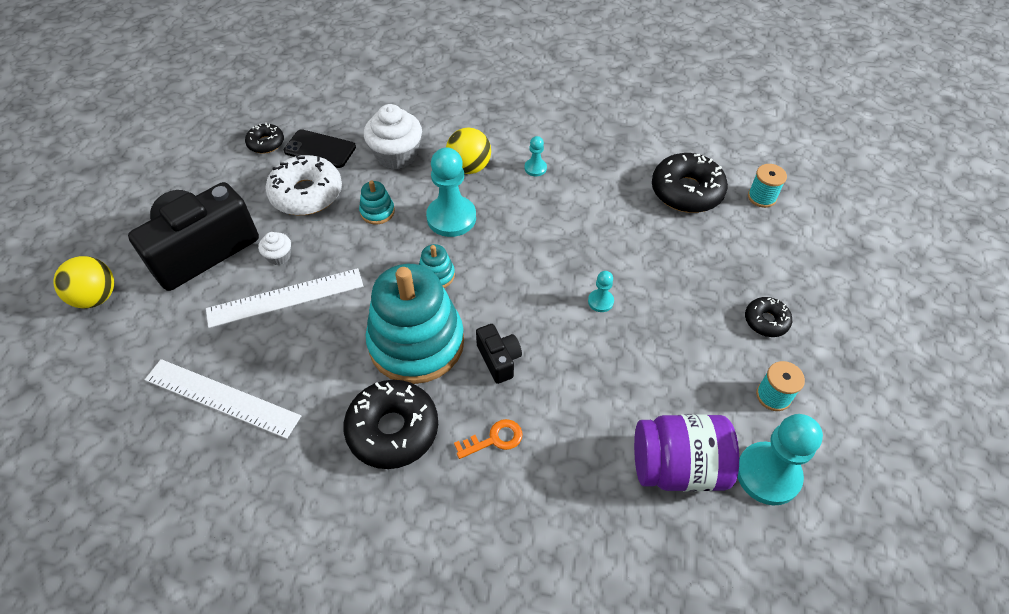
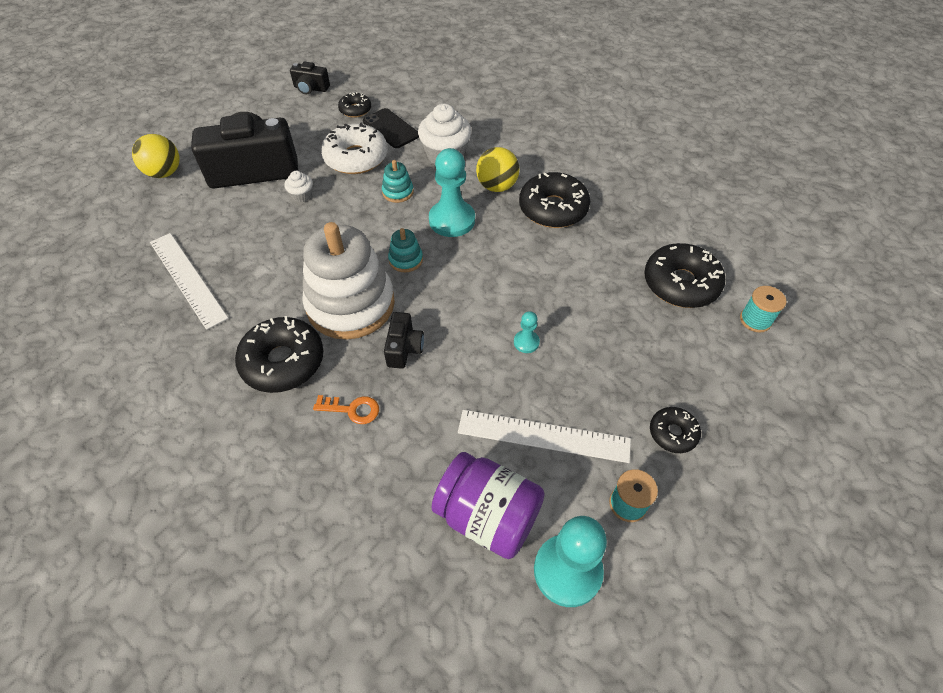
camera: 30 degrees right, 0 degrees up
(197, 137) = (311, 88): none -> black camera
(285, 297) = (283, 227): white ruler -> white ruler (543, 436)
(416, 343) = (350, 304): turquoise stacking toy -> white stacking toy
(535, 168) = (553, 209): turquoise pawn -> black donut

